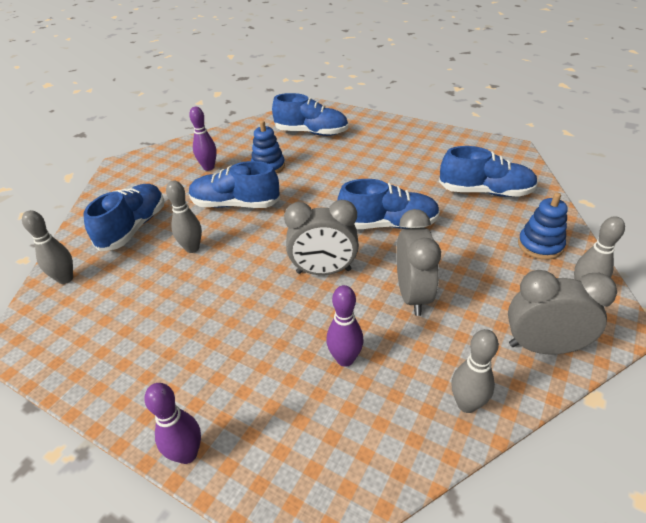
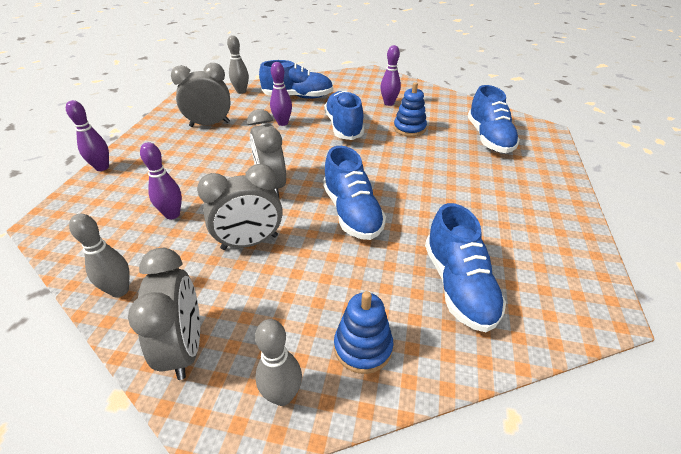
camera: 70 degrees right, 0 degrees up
(141, 318) = (210, 124): none -> grey clock
(192, 248) = (282, 123): grey bowling pin -> purple bowling pin

